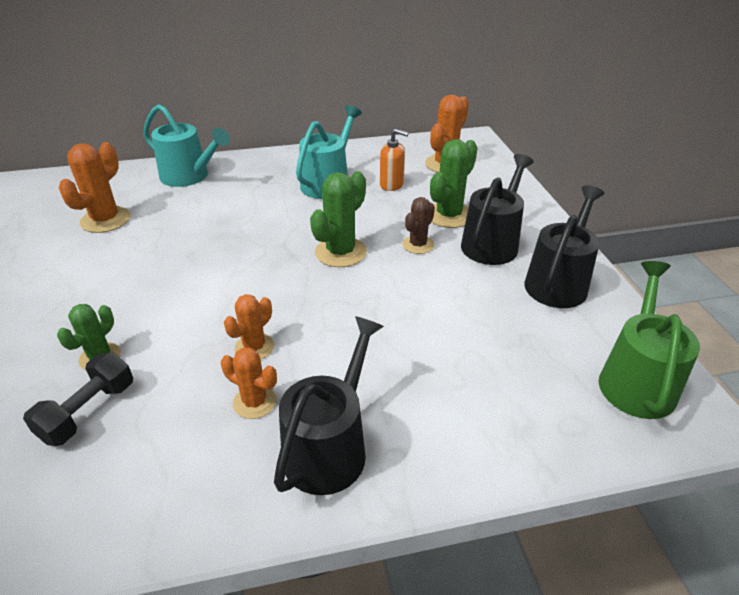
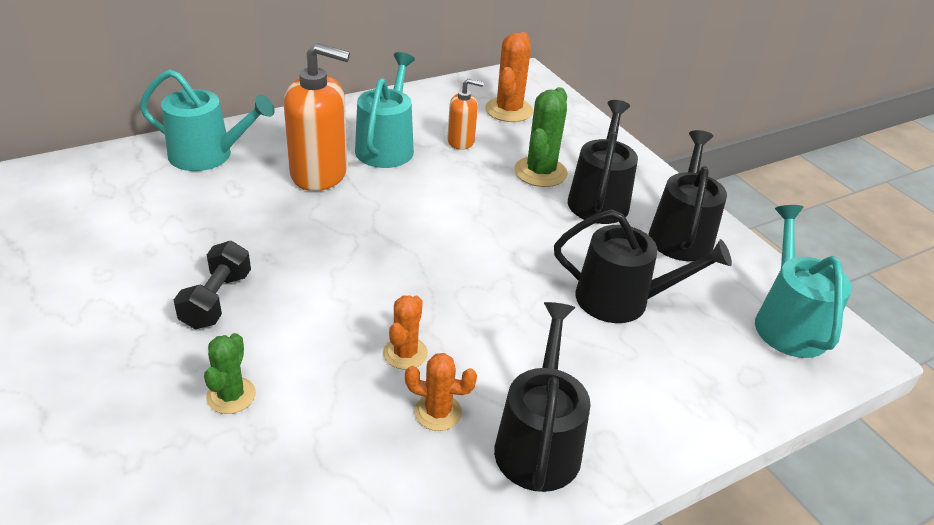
camera: 20 degrees left, 0 degrees up
(88, 412) = (256, 459): black dumbbell -> black dumbbell (217, 300)
(105, 220) = (130, 226): orange cactus -> none
(264, 198) = (319, 174): none -> orange soap dispenser
(340, 252) = (444, 230): green cactus -> none
(418, 245) = (523, 211): brown cactus -> none
(472, 332) = (621, 300): none -> black watering can
(636, 380) = (788, 323): green watering can -> turquoise watering can

